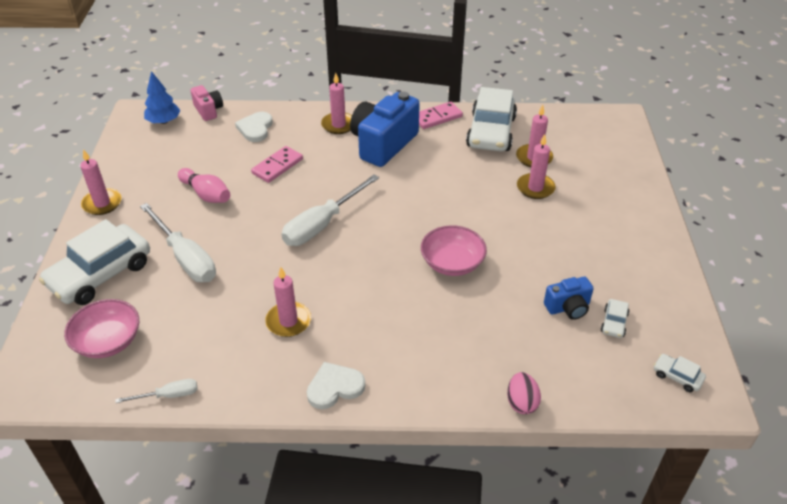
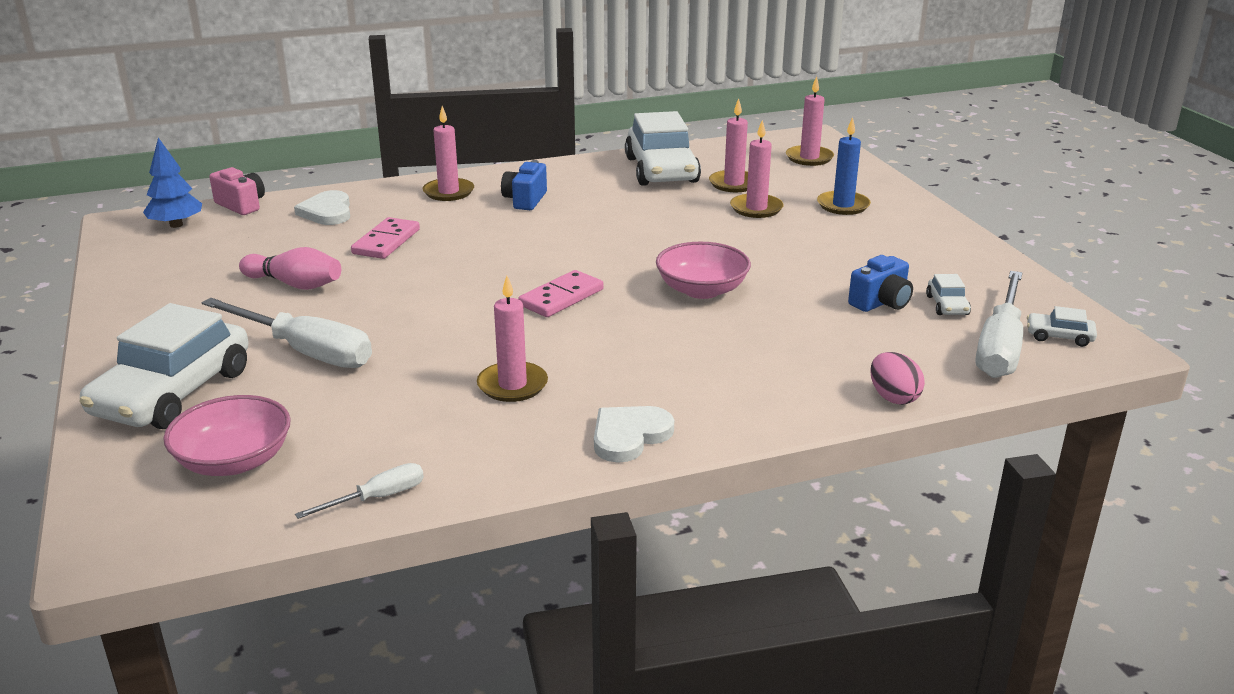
camera: 20 degrees left, 15 degrees down
(102, 203) = (127, 320): pink candle -> pink candle (809, 158)
(322, 224) = (493, 285): white screwdriver -> white screwdriver (999, 347)
(383, 144) = (525, 200): blue camera -> blue camera, size x0.51
(437, 117) = (581, 167): pink domino -> pink domino (561, 297)
(600, 199) = (843, 205): none -> blue candle

